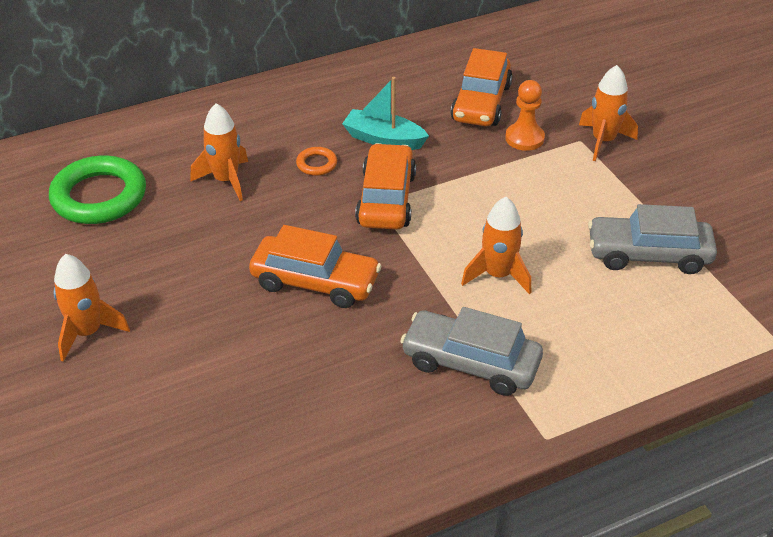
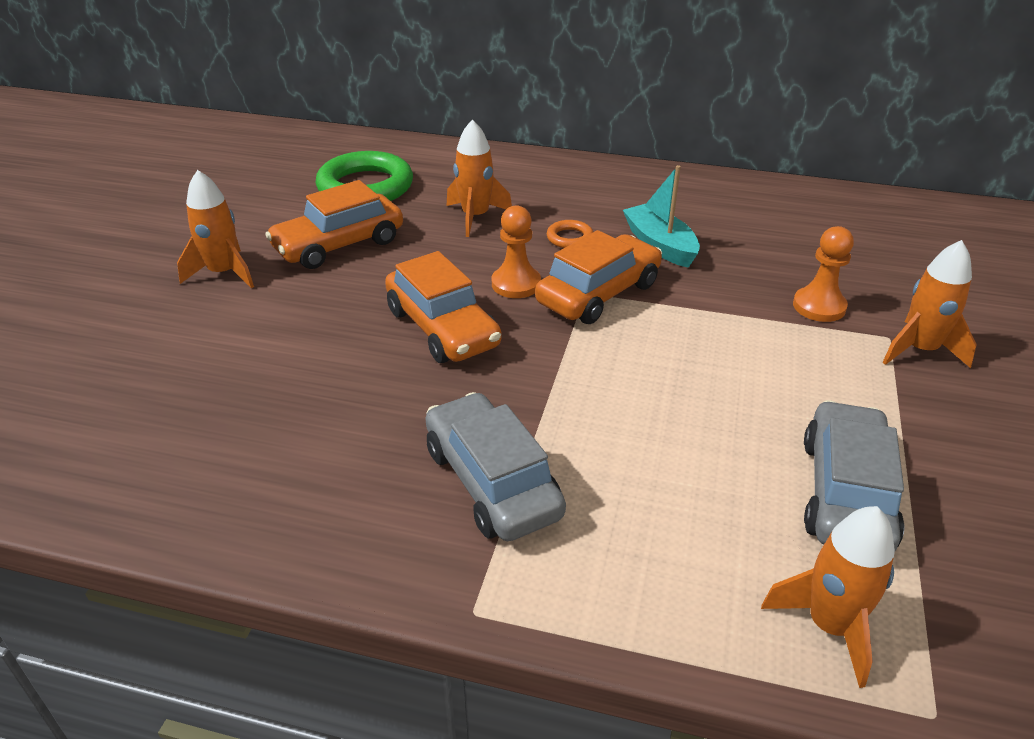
camera: 40 degrees right, 5 degrees down
(323, 221) = (516, 284): none -> orange pawn
(481, 103) = (805, 256): orange car -> orange car (339, 245)
(497, 275) = (628, 416): orange rocket -> orange rocket (829, 626)
(648, 254) = (845, 493): grey car -> grey car turned 60 degrees clockwise

